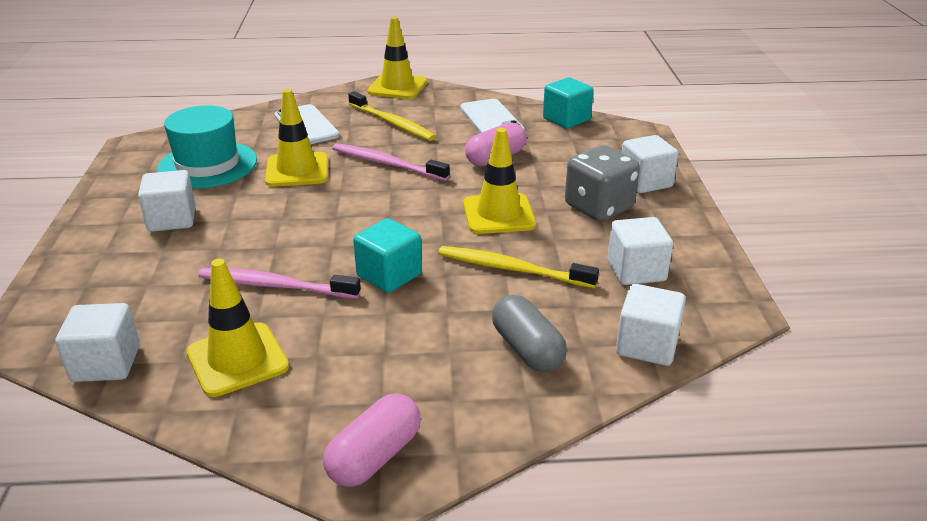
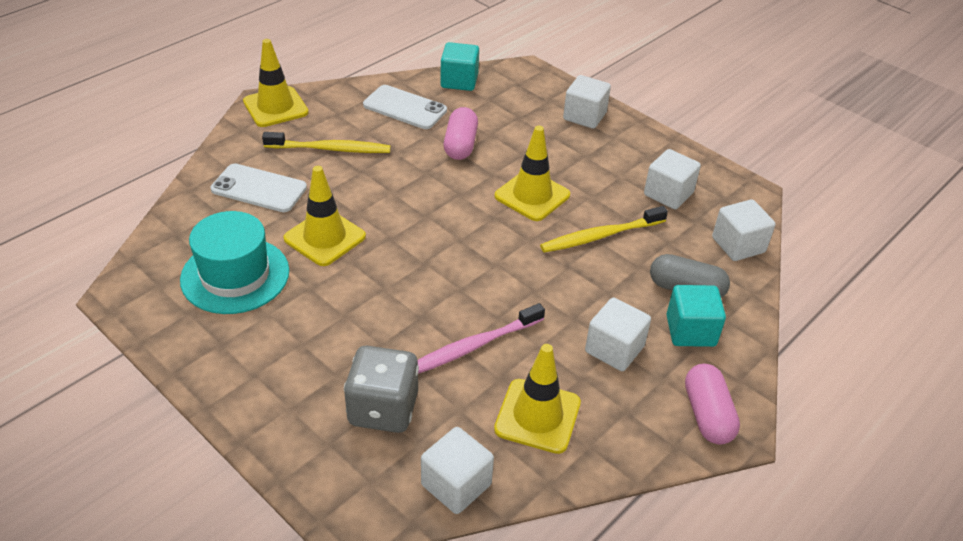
camera: 45 degrees left, 10 degrees up
(172, 219) = (296, 344): white cube -> white cube (614, 349)
(386, 163) = (387, 193): pink toothbrush -> none
(389, 275) = (534, 288): turquoise cube -> turquoise cube (690, 331)
(598, 207) = (585, 154): grey dice -> grey dice (383, 409)

